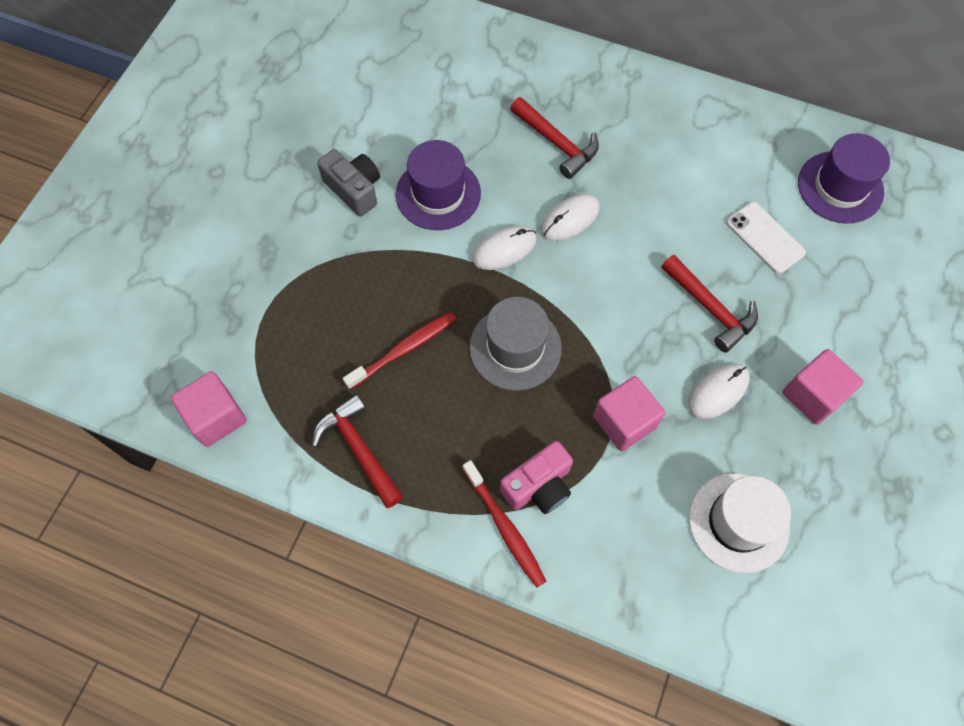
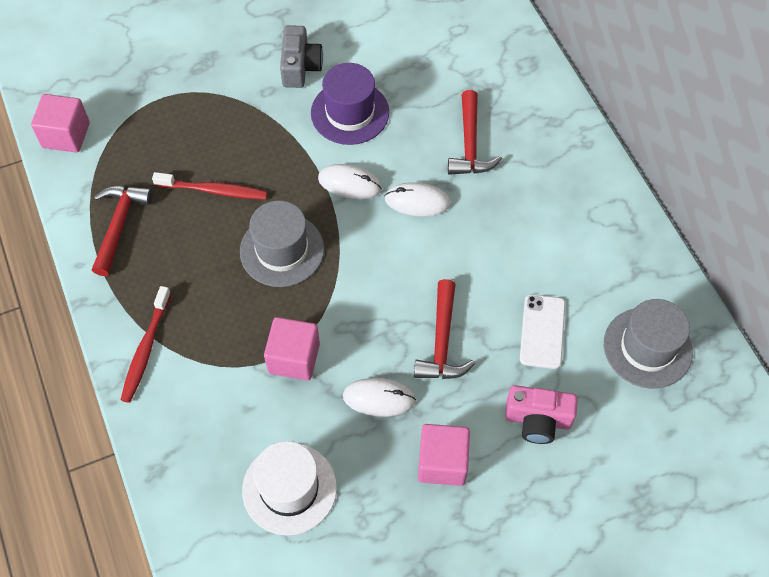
camera: 45 degrees right, 5 degrees down
(538, 486) = (194, 345): pink camera -> pink camera (537, 420)
(840, 187) = (647, 347): purple hat -> grey hat

